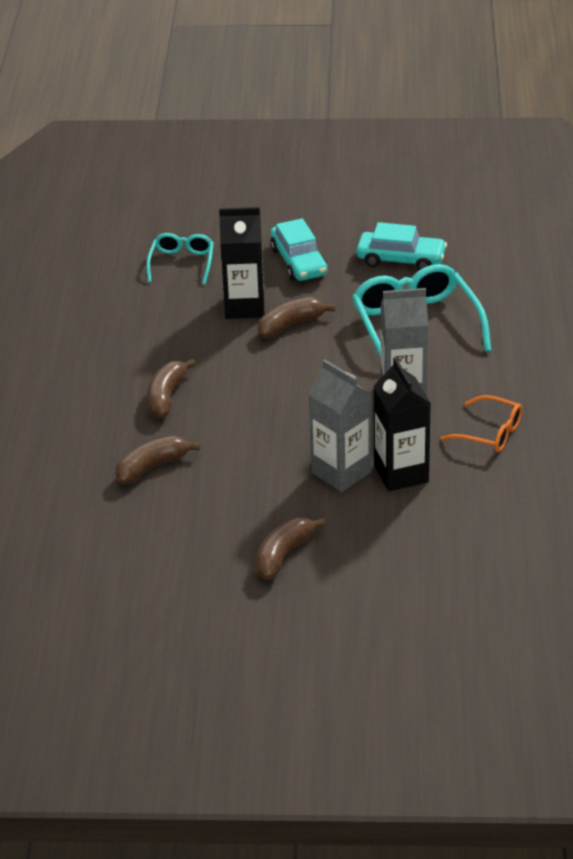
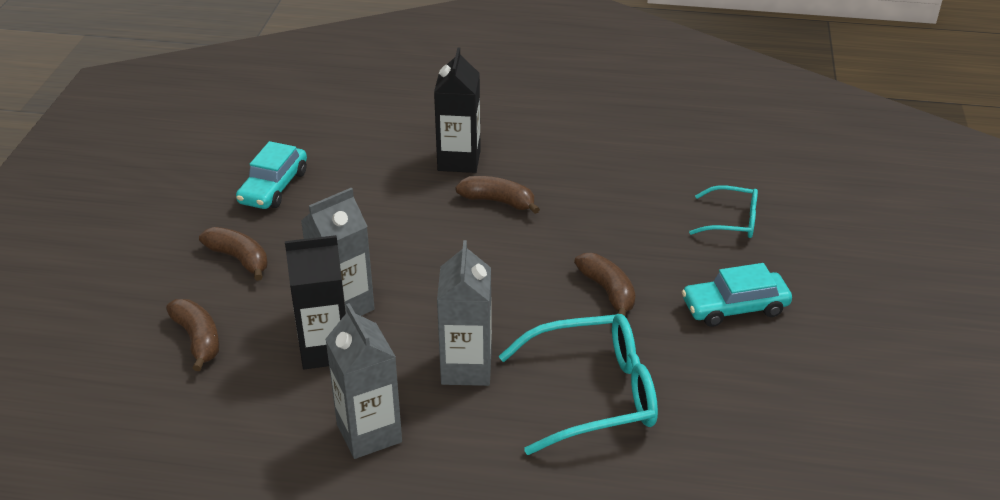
camera: 95 degrees right, 0 degrees up
(152, 467) = (395, 189): brown banana -> brown banana (198, 339)
(244, 307) = (646, 260): black carton -> black carton (459, 160)
(401, 259) = (739, 397): turquoise car -> turquoise car (273, 187)
(491, 433) = (369, 433): orange glasses -> grey carton

